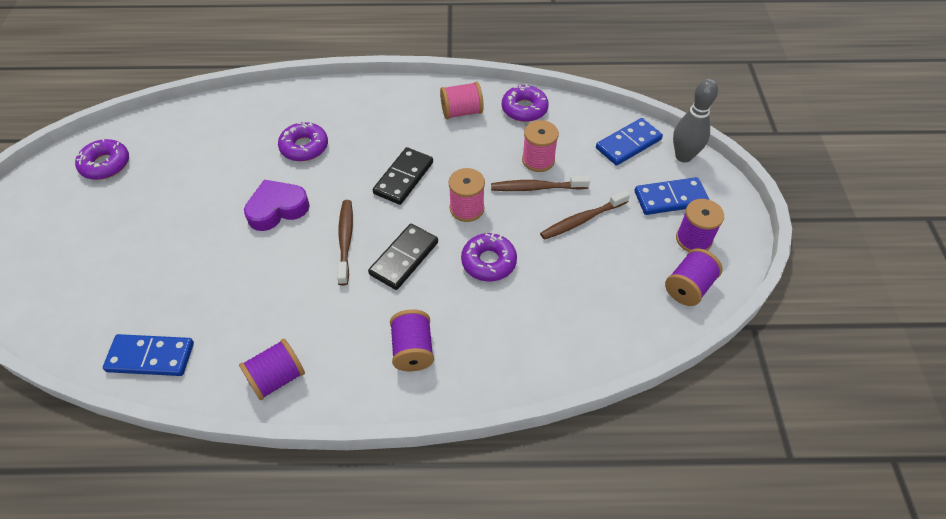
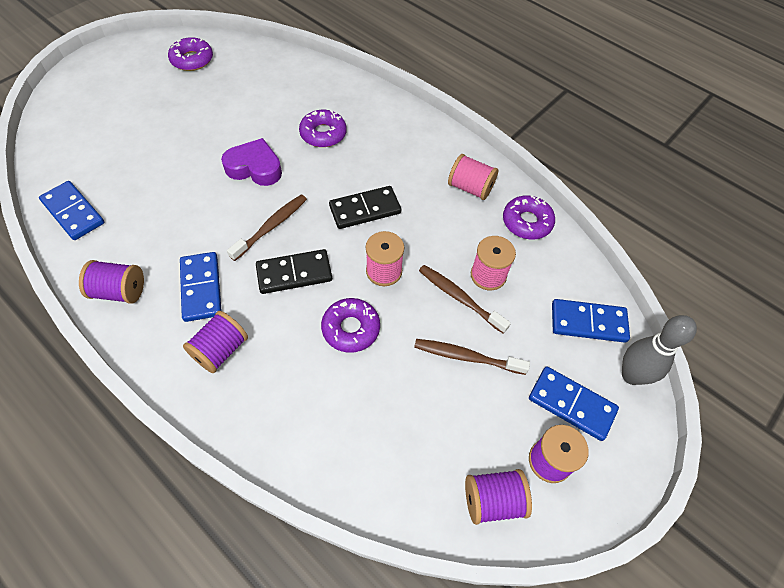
camera: 40 degrees right, 5 degrees up
(343, 322) = (201, 288): none -> blue domino

